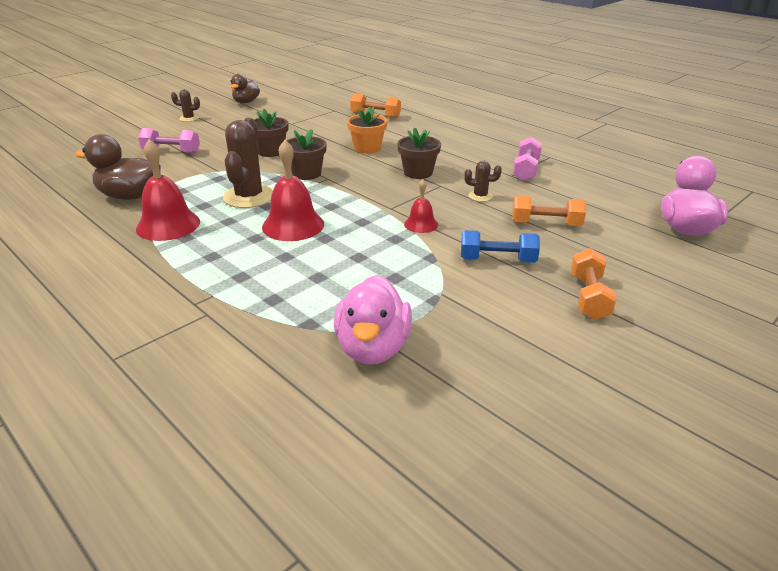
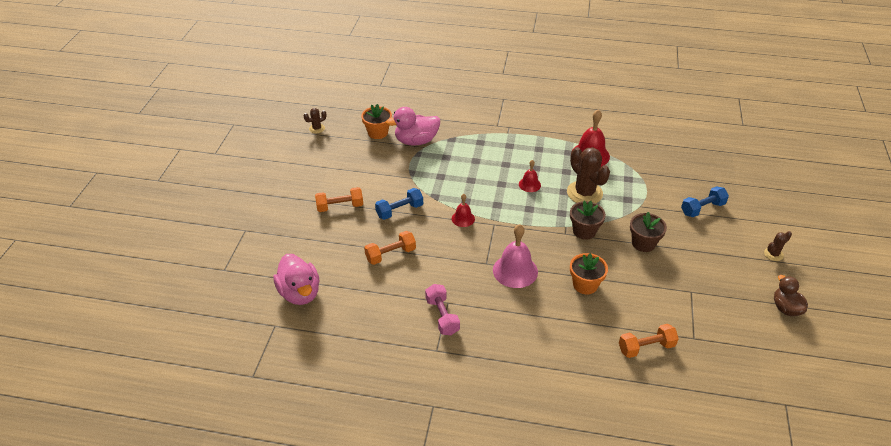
camera: 145 degrees right, 10 degrees up
(130, 196) = (646, 162): brown duck -> none
(171, 152) = (702, 209): pink dumbbell -> blue dumbbell
(293, 225) = (529, 184): red bell -> red bell, size x0.55
(373, 348) = (416, 141): pink duck -> pink duck turned 75 degrees counterclockwise
(418, 173) = (515, 271): brown flower pot -> pink bell
(430, 401) = (378, 133): none -> orange flower pot
(480, 196) = (450, 264): brown cactus -> brown cactus (317, 128)
(589, 297) = (340, 206): orange dumbbell -> orange dumbbell turned 75 degrees counterclockwise

